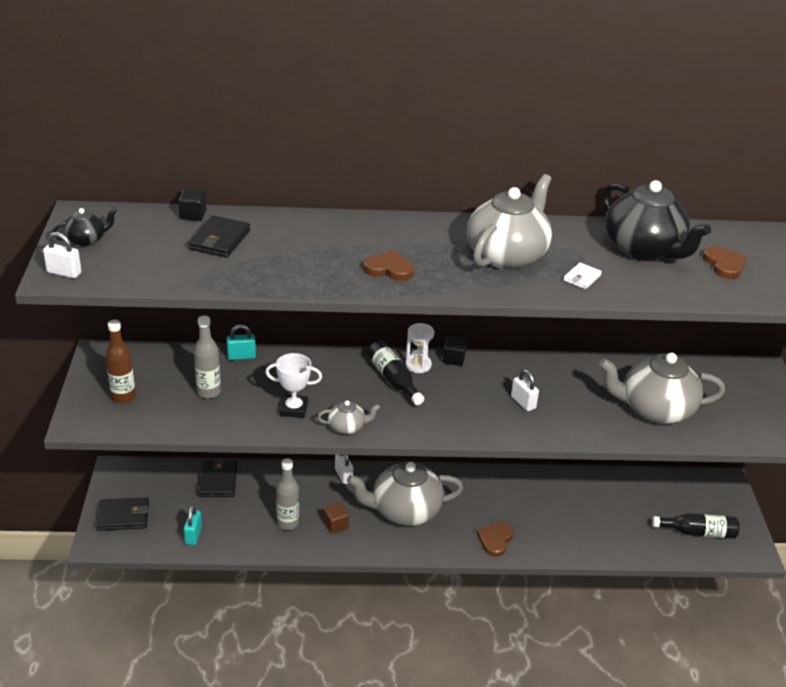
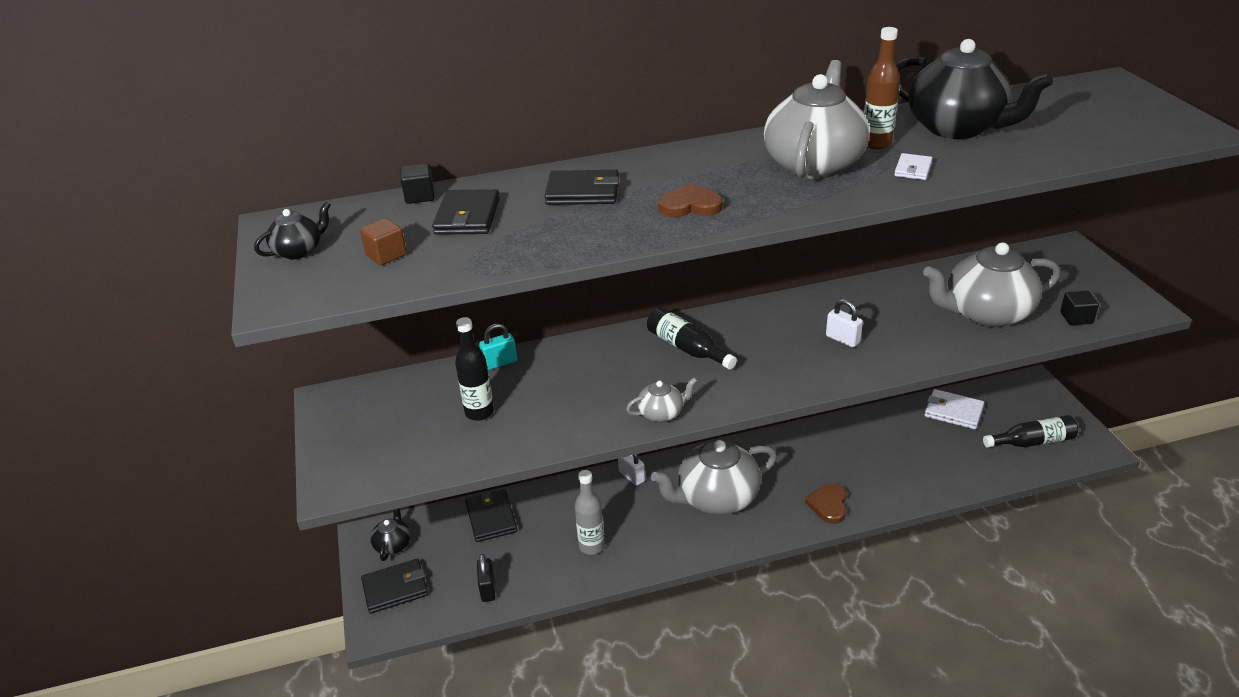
camera: 10 degrees left, 0 degrees up
(64, 273) = (287, 294): white padlock -> none
(123, 397) = (377, 443): brown bottle -> brown bottle (876, 143)
(134, 482) = (393, 544): none -> black teapot
(193, 535) = (488, 589): turquoise padlock -> black padlock
(209, 392) = (479, 412): grey bottle -> black bottle
(294, 409) = (589, 408): white trophy -> none
(315, 239) = (583, 192): none -> black wallet
(336, 524) = (646, 534): brown cube -> brown cube (386, 255)
(418, 365) = (706, 326): white hourglass -> none
(453, 359) = (742, 310): black cube -> black cube (1076, 318)
(641, 489) = (953, 411): none -> white wallet
(724, 265) = (1052, 125): brown heart -> none

